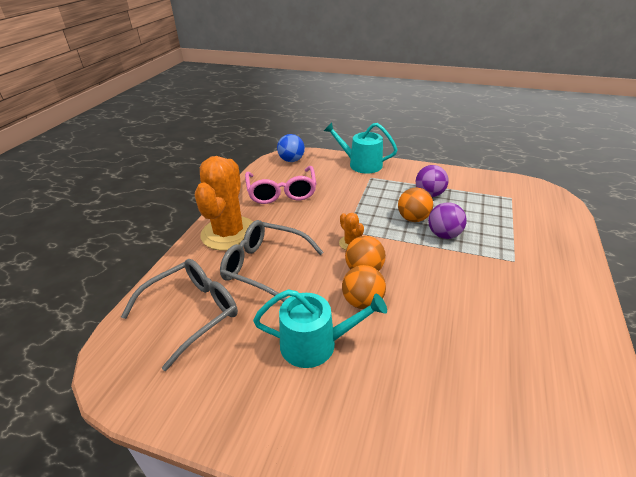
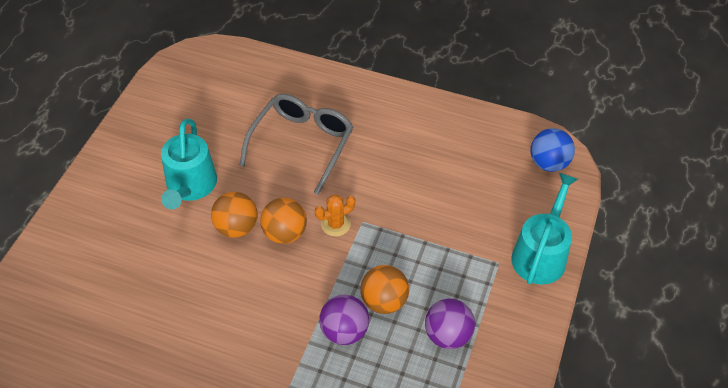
camera: 90 degrees right, 15 degrees up
(192, 312) = (244, 95): grey glasses -> none
(229, 233) = (364, 108): orange cactus -> none
(282, 192) = (454, 154): pink glasses -> none

